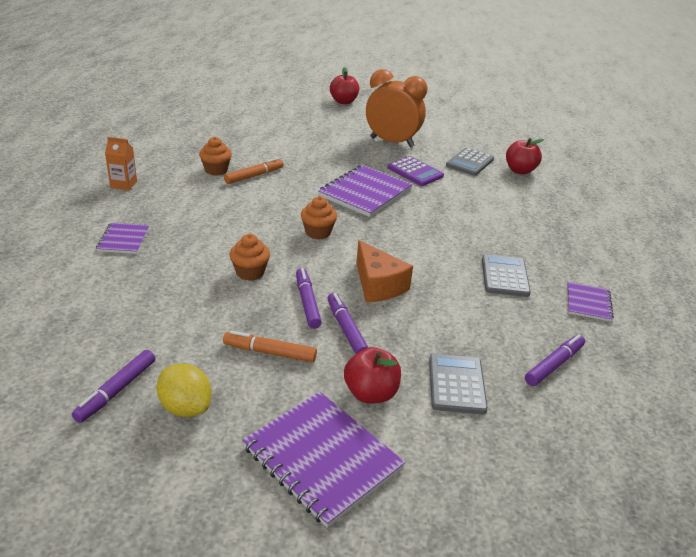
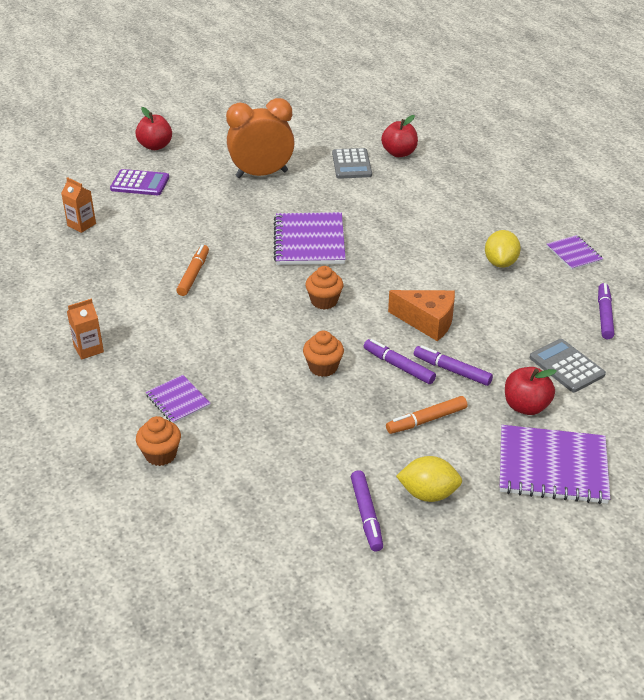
camera: 35 degrees left, 5 degrees up
(216, 170) = (150, 287): orange cupcake -> orange cupcake (160, 454)
(231, 121) = (81, 225): none -> orange carton
(415, 172) = (321, 198): purple calculator -> purple calculator (140, 183)
(505, 276) = (500, 263): grey calculator -> yellow lemon

